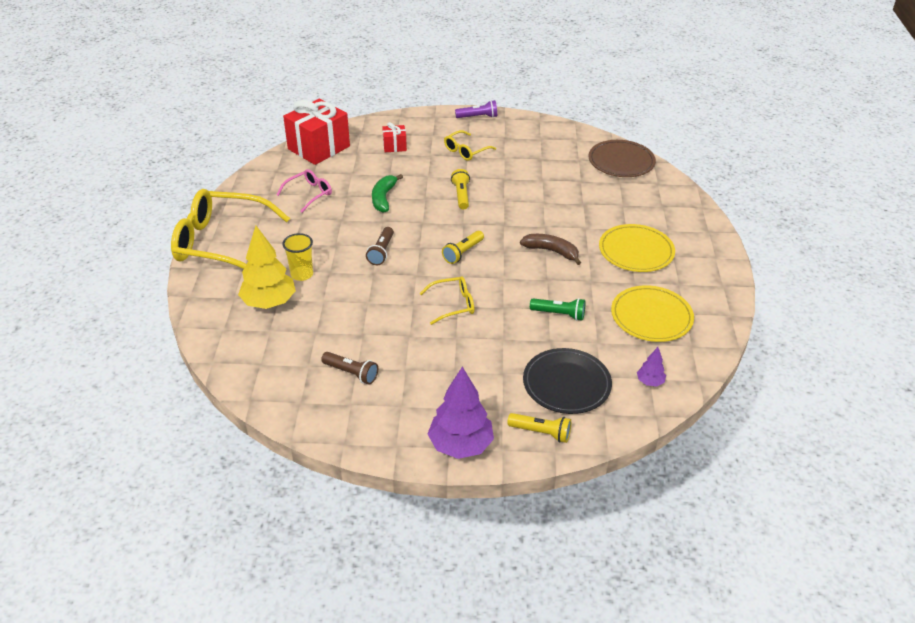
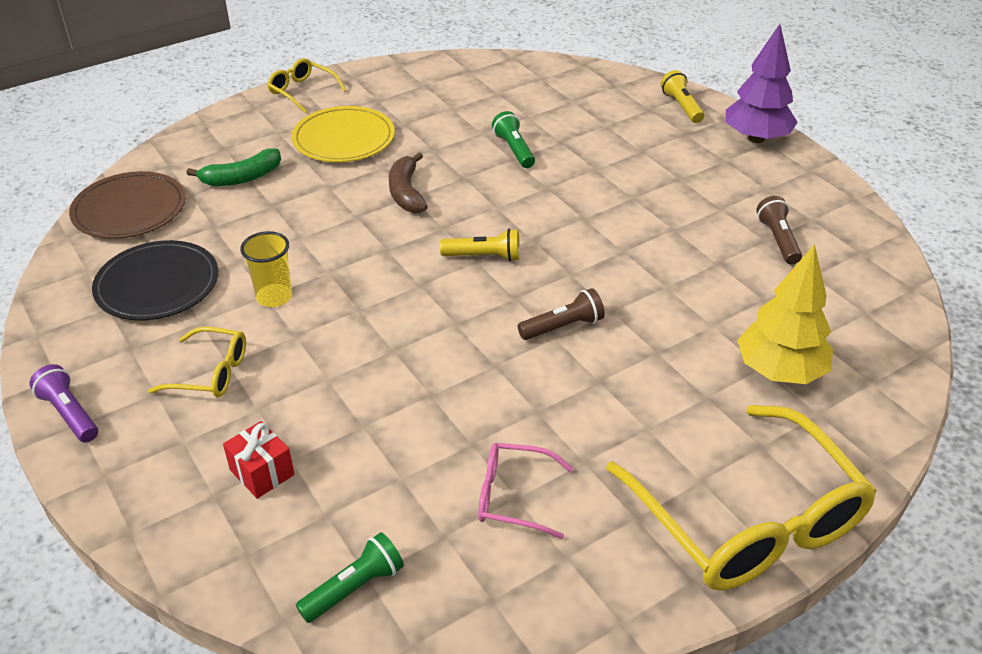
camera: 125 degrees left, 0 degrees up
(302, 274) = (695, 375): yellow cup -> yellow cup (274, 297)
(319, 148) = (354, 588): red gift -> green flashlight
(383, 198) = (436, 395): green banana -> green banana (242, 178)
(453, 304) = (586, 221): yellow glasses -> yellow glasses (302, 91)
(461, 195) = (351, 317): yellow flashlight -> none
(566, 384) = (607, 114): black plate -> black plate (157, 285)
(650, 382) = (546, 77): purple tree -> none
(651, 316) = (452, 100): yellow plate -> none

